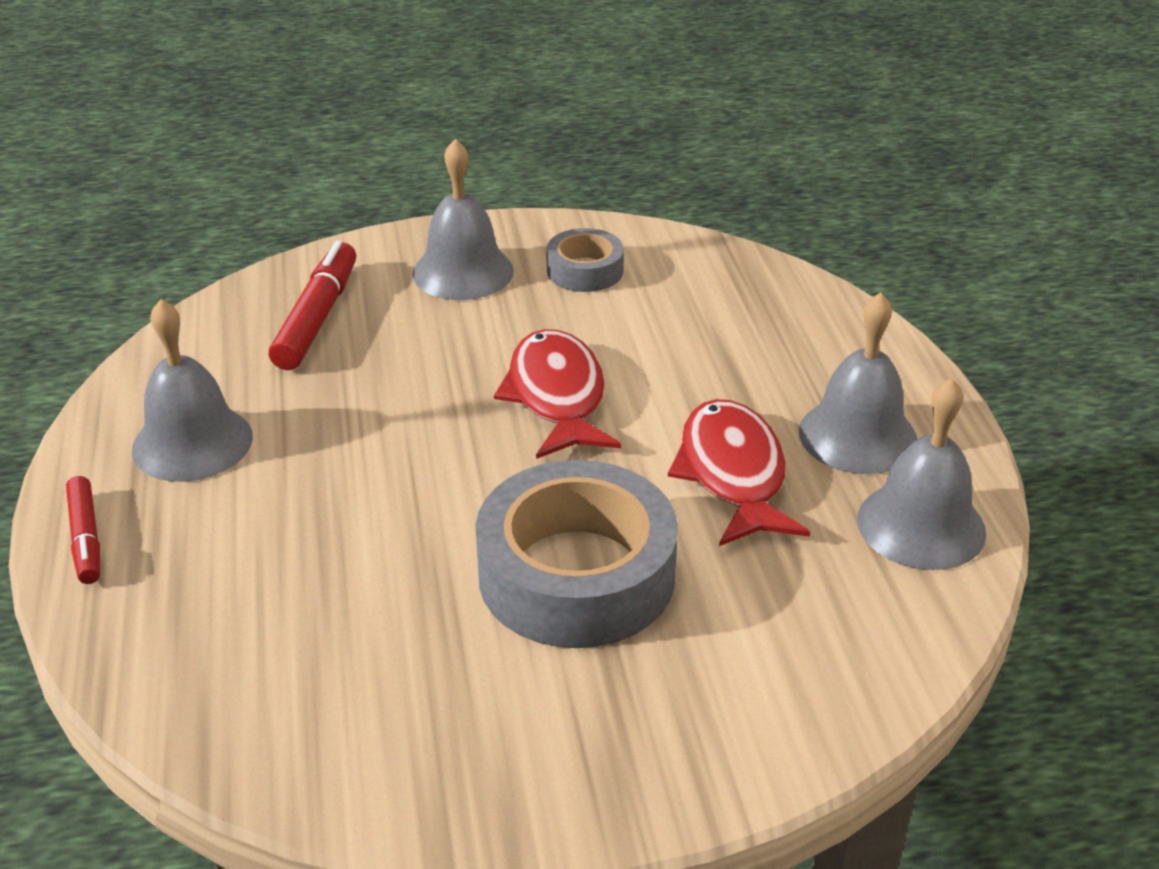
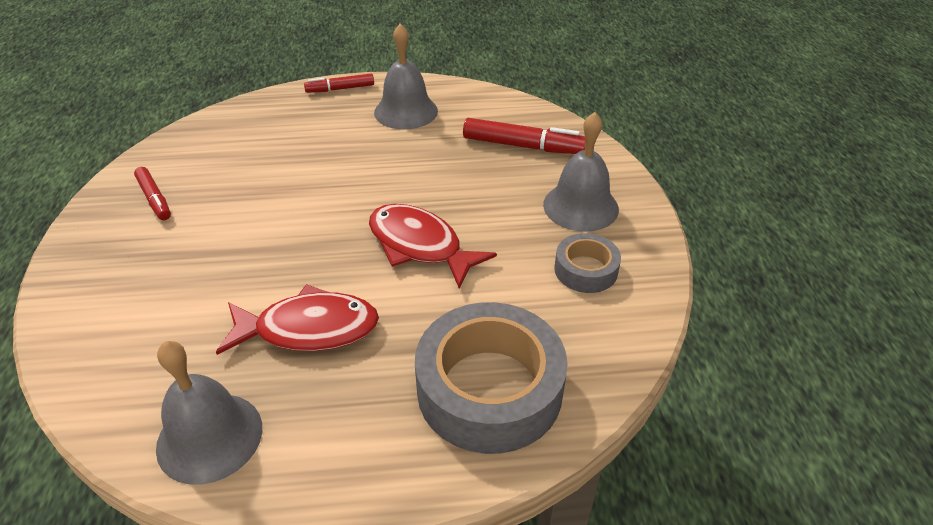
camera: 95 degrees right, 5 degrees up
(460, 728) = (154, 199): none -> red marker
(557, 396) = (420, 246): red fish -> red fish turned 135 degrees counterclockwise
(576, 574) = (242, 245): grey tape -> grey tape (489, 389)
(857, 435) = (331, 417): grey bell -> none

